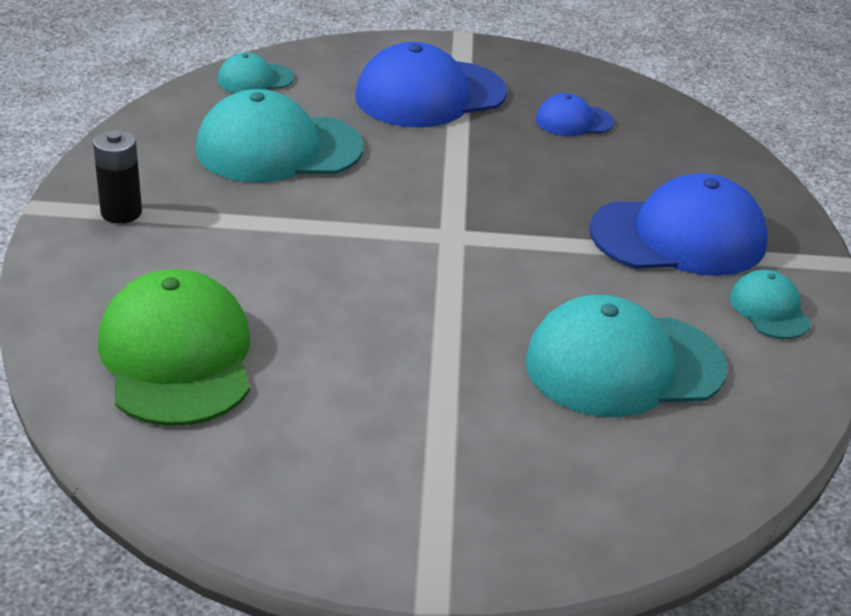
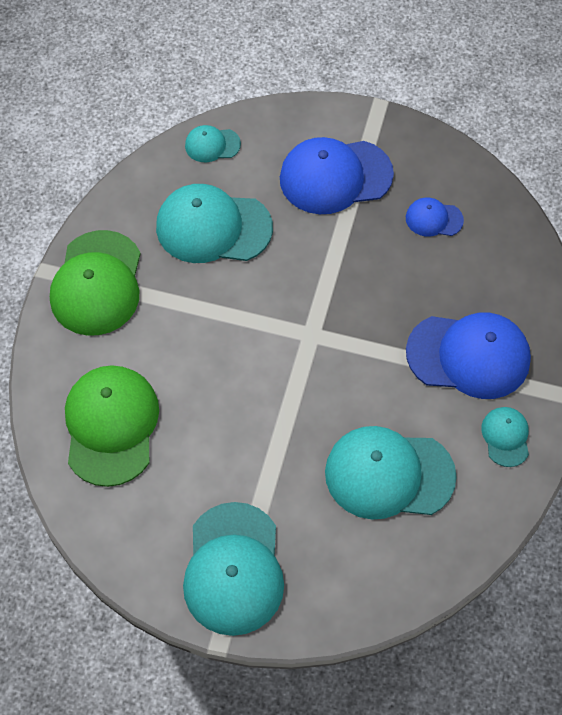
camera: 15 degrees right, 25 degrees up
(121, 212) = (97, 283): black battery -> green cap
(425, 501) = (233, 569): none -> turquoise cap

